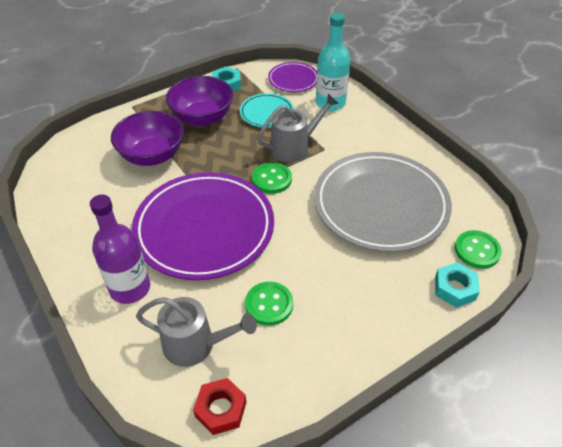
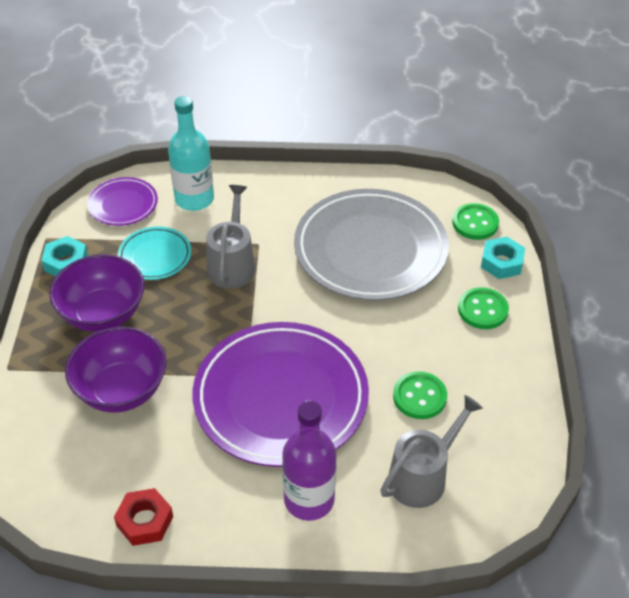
camera: 55 degrees left, 0 degrees up
(221, 409) = (505, 491): red nut -> red nut (145, 521)
(272, 179) = (261, 307): green button -> green button (482, 310)

